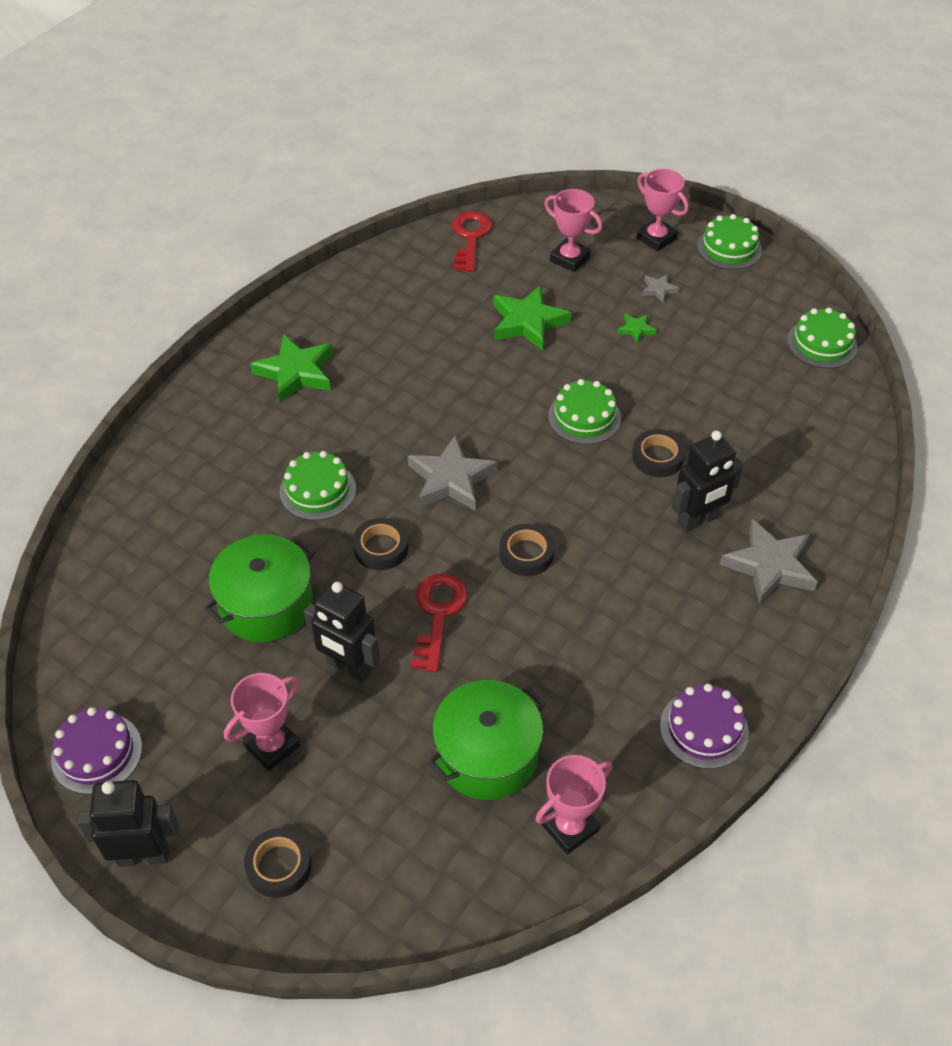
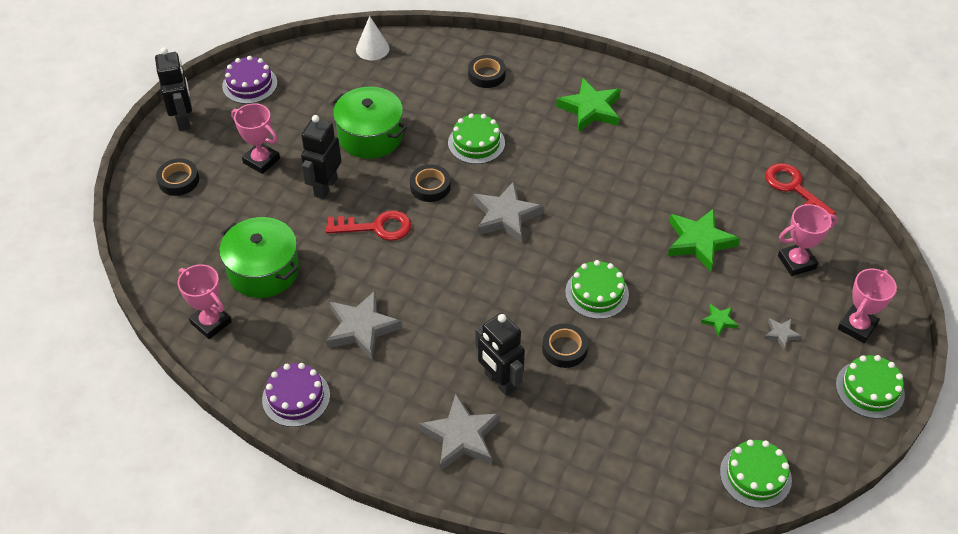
camera: 80 degrees right, 0 degrees up
(85, 584) = (372, 49): none -> white cone
(470, 238) = (794, 188): red key -> red key turned 120 degrees counterclockwise
(526, 554) = (441, 271): black tape -> black tape (486, 75)
(569, 259) = (796, 262): pink trophy -> pink trophy turned 45 degrees clockwise
(603, 647) = (361, 328): none -> grey star

